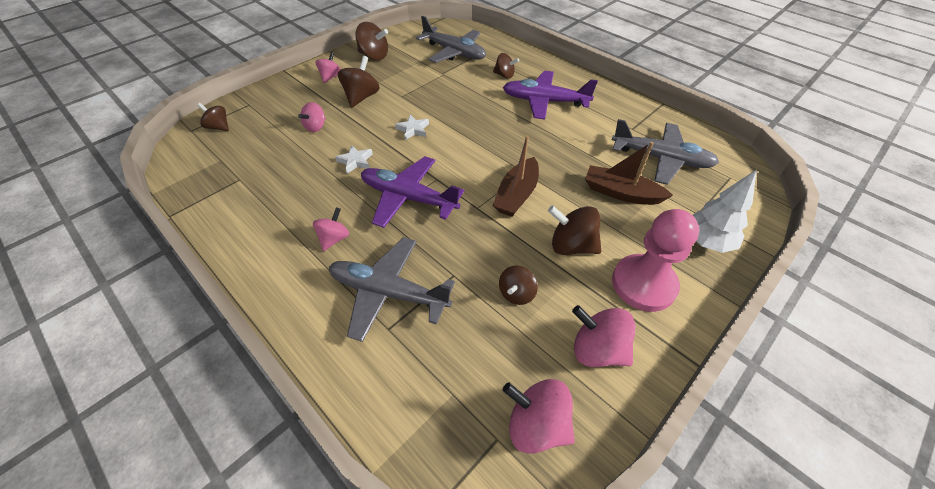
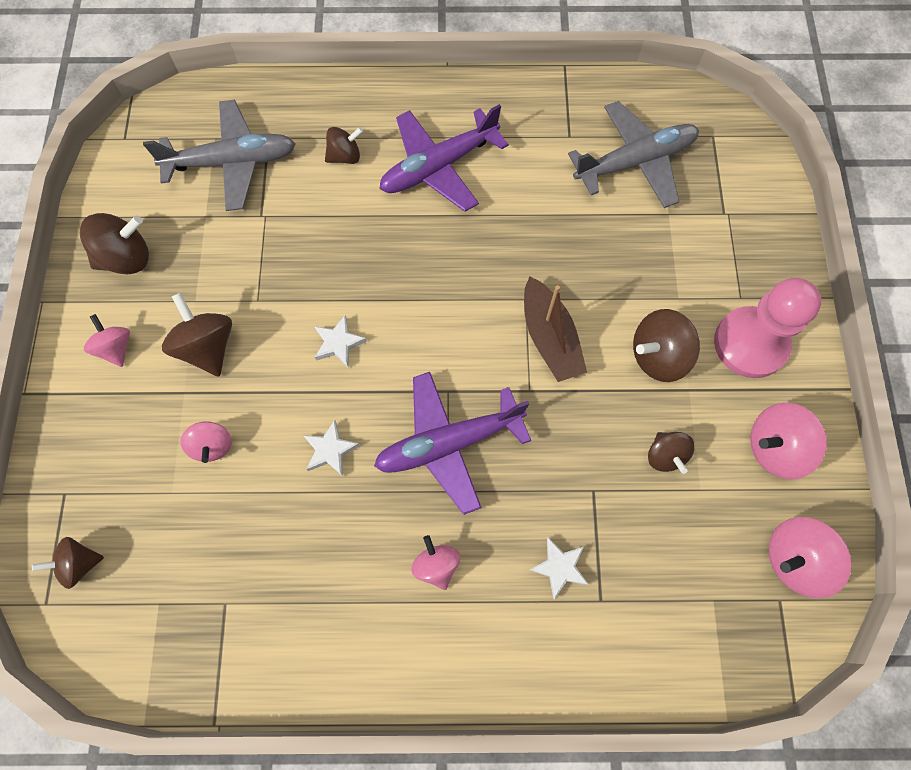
camera: 45 degrees left, 20 degrees up
(388, 292) = (559, 567): grey plane -> white star
(621, 193) = (640, 246): brown boat -> none
(706, 242) = (757, 244): white tree -> none

